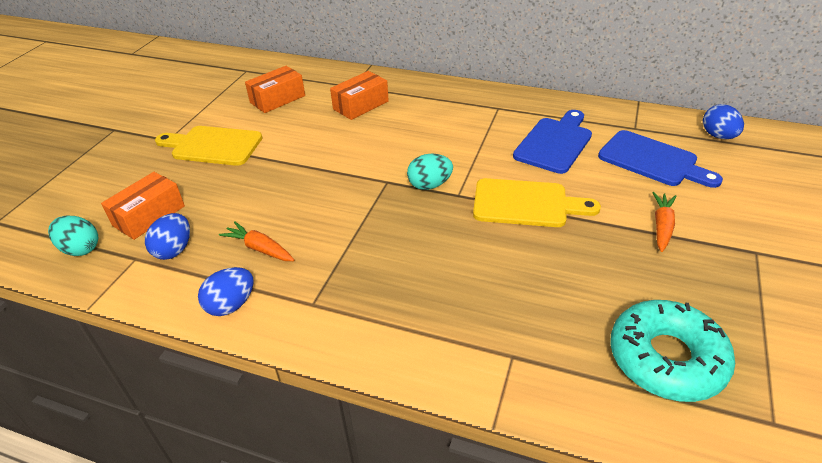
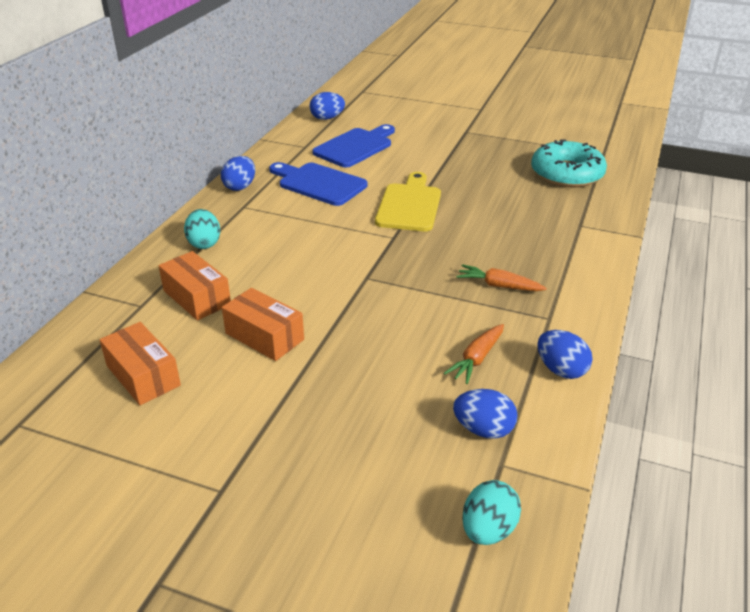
camera: 90 degrees left, 5 degrees down
(149, 216) = (418, 469): orange box -> orange box (264, 336)
(213, 146) = (256, 430): yellow cutting board -> none
(429, 185) = (376, 252): turquoise egg -> turquoise egg (204, 243)
(533, 102) = (240, 187): none -> blue egg
(662, 226) = (439, 156): orange carrot -> orange carrot (498, 286)

